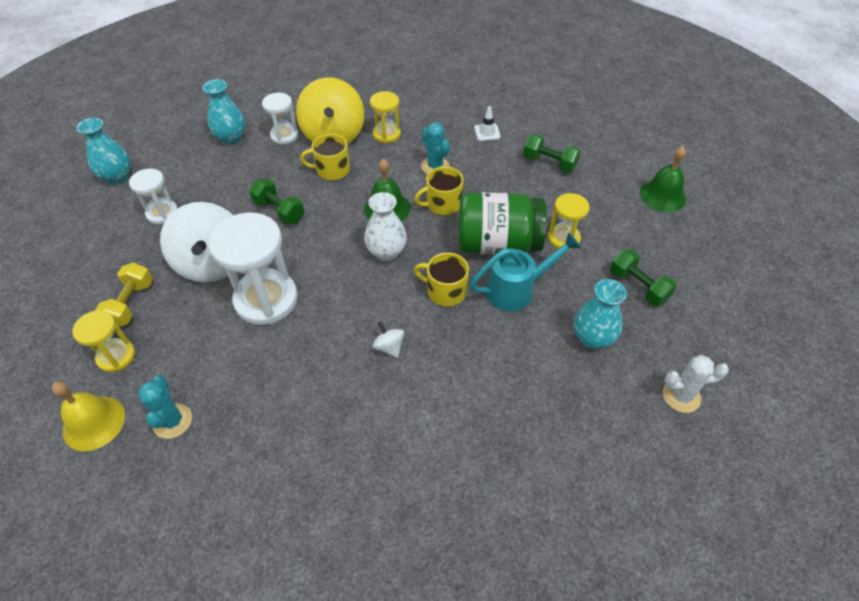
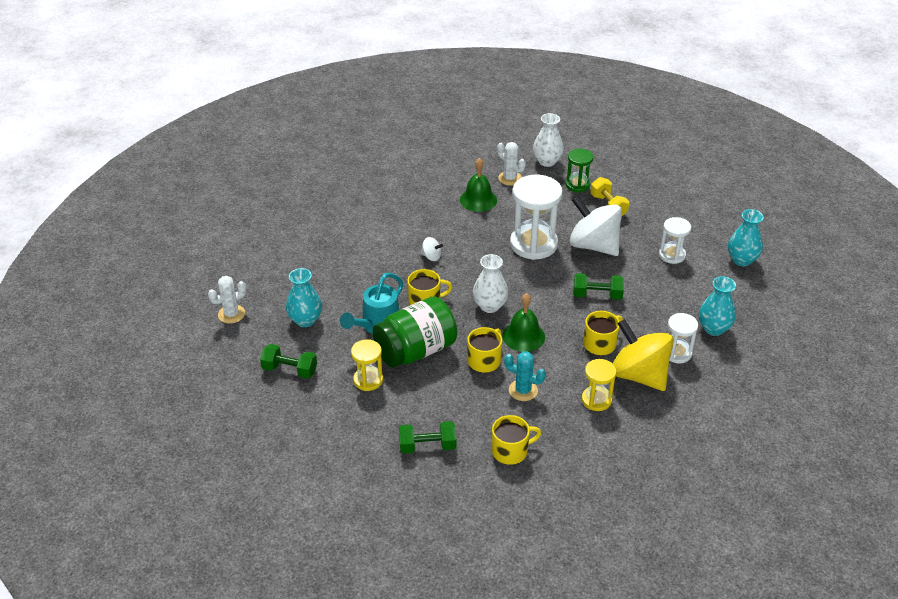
camera: 145 degrees right, 10 degrees down
(94, 423) = (547, 161): yellow bell -> white vase
(116, 356) = (577, 185): yellow hourglass -> green hourglass
(172, 421) = (510, 178): turquoise cactus -> white cactus
(487, 132) = (511, 451): white traffic cone -> yellow mug
(662, 195) = (304, 464): green bell -> green bell (478, 200)

